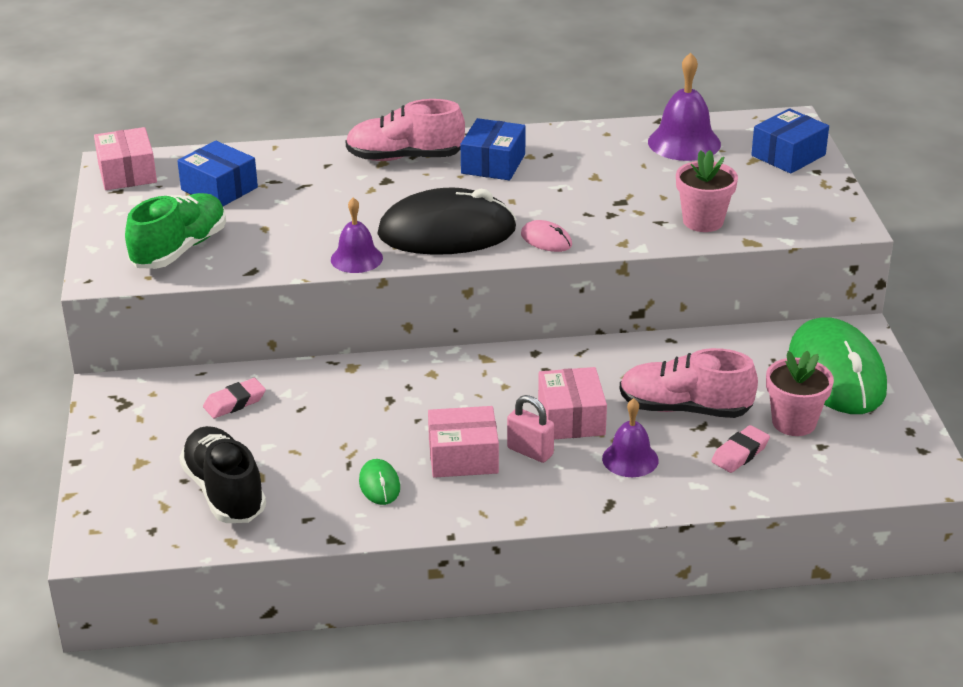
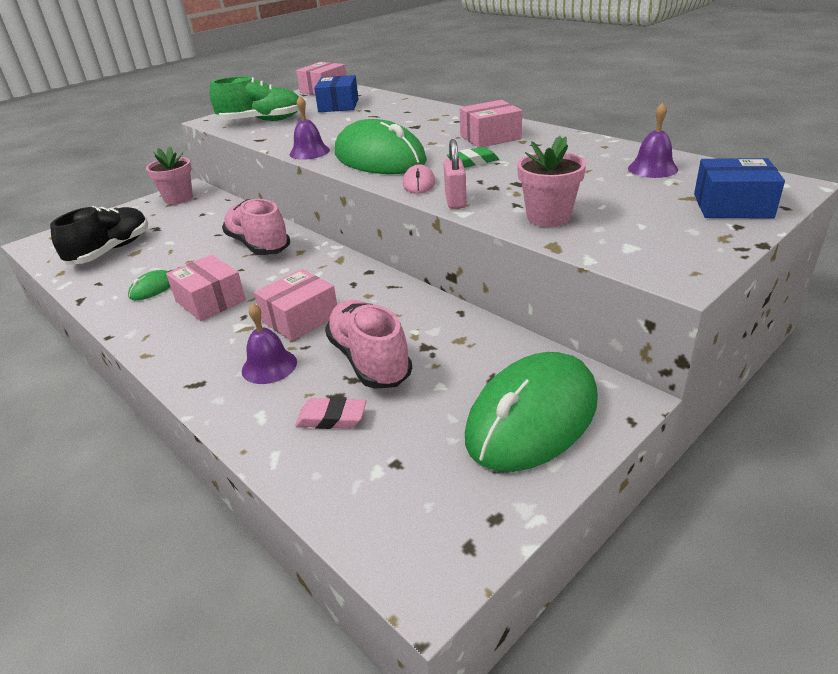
camera: 55 degrees right, 0 degrees up
(235, 402) = (206, 217): pink eraser -> none
(404, 158) = (451, 120): pink shoe -> pink shoe (258, 245)
(447, 232) = (379, 158): black mouse -> green mouse
(493, 164) = (490, 137): blue box -> pink box
(530, 451) = (239, 321): pink padlock -> pink padlock (455, 201)
(540, 197) = (473, 162): none -> green eraser
(684, 142) = (652, 168): purple bell -> purple bell, size x0.65
(794, 422) = (416, 427): pink flower pot -> pink flower pot (178, 198)

